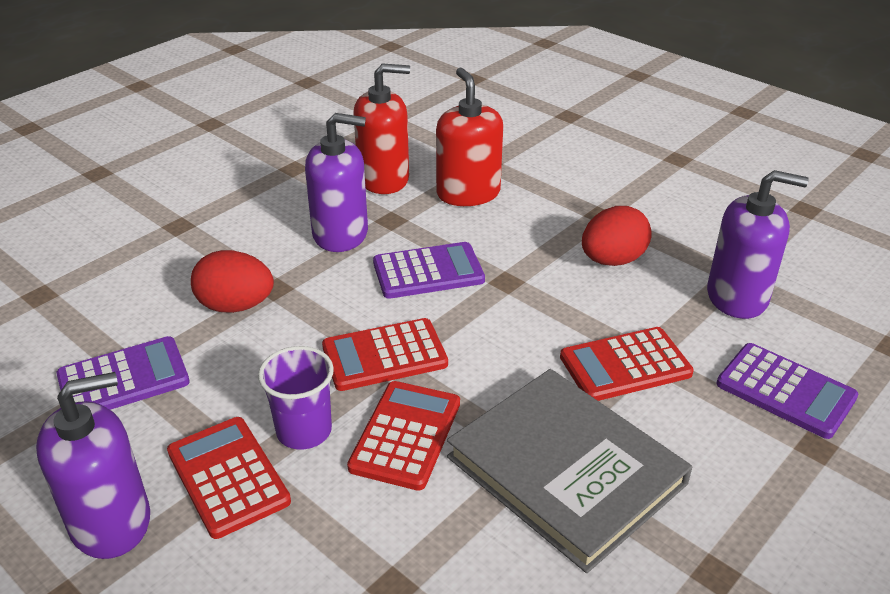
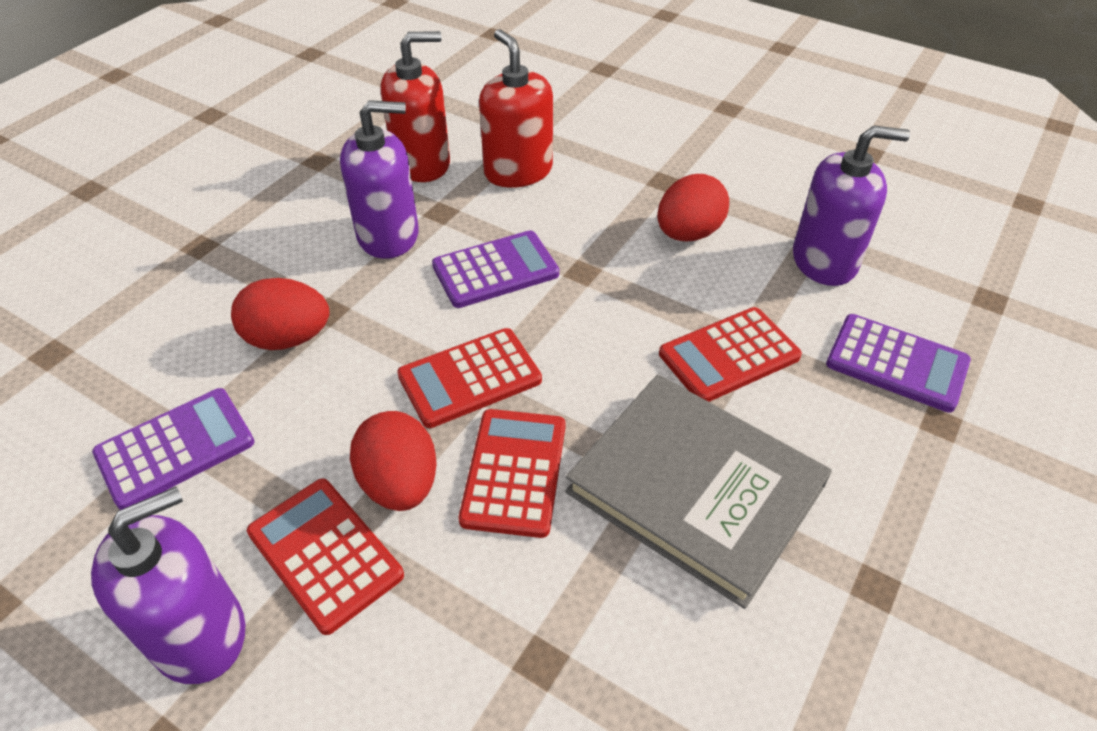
camera: 10 degrees left, 10 degrees up
(304, 431) = (400, 484): purple cup -> red egg

